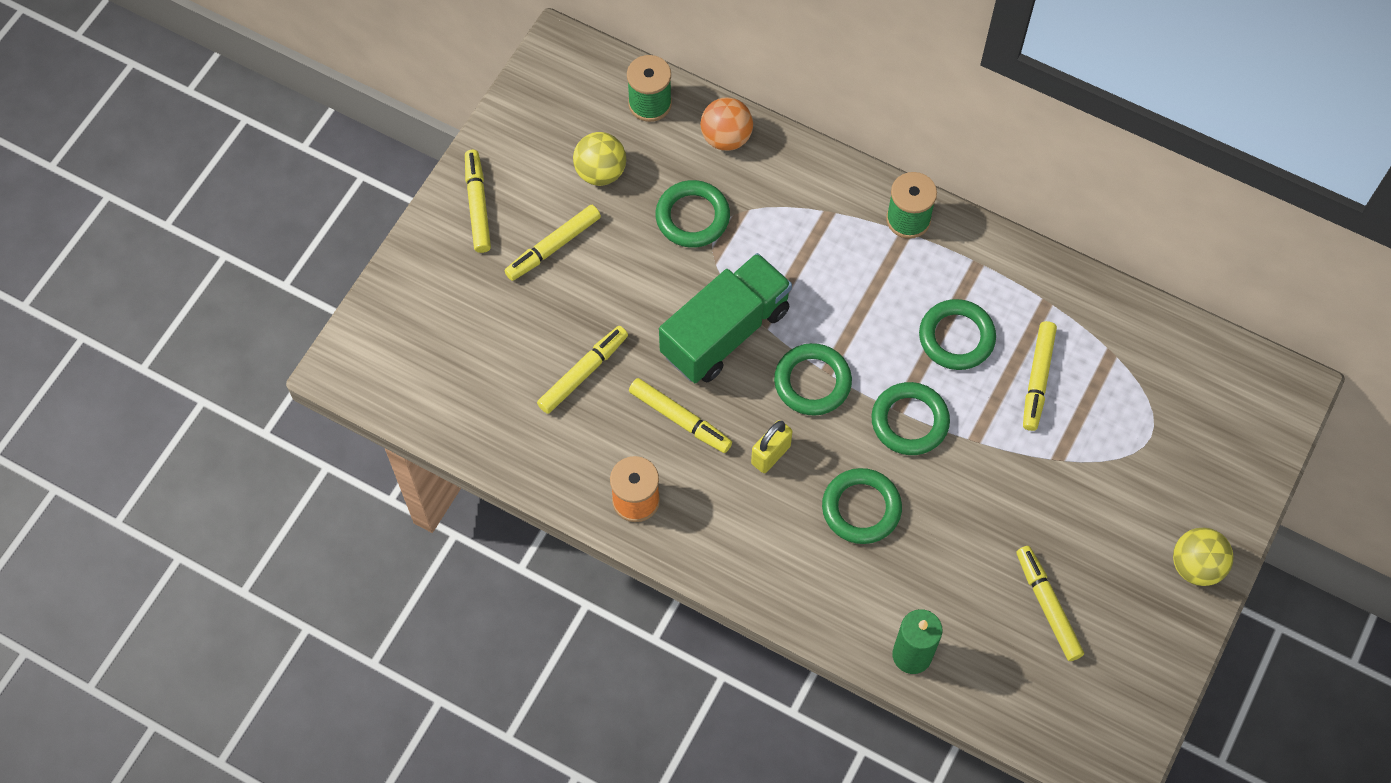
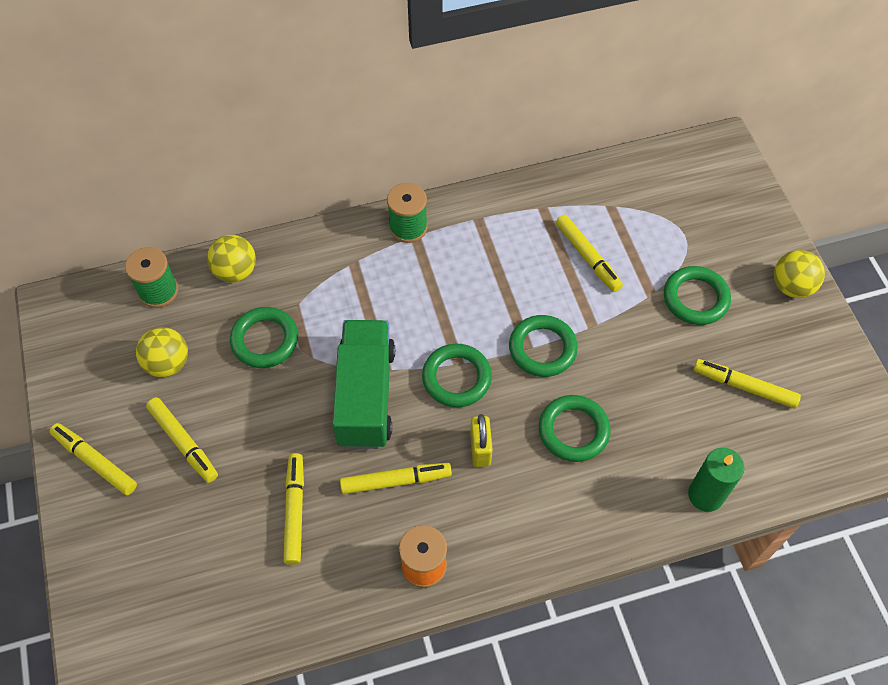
camera: 45 degrees left, 5 degrees down
(553, 247) = (183, 442): yellow marker -> yellow marker turned 45 degrees counterclockwise
(726, 138) = (235, 271): orange ball -> yellow ball
(956, 337) = (514, 273): green ring -> green ring (695, 298)

